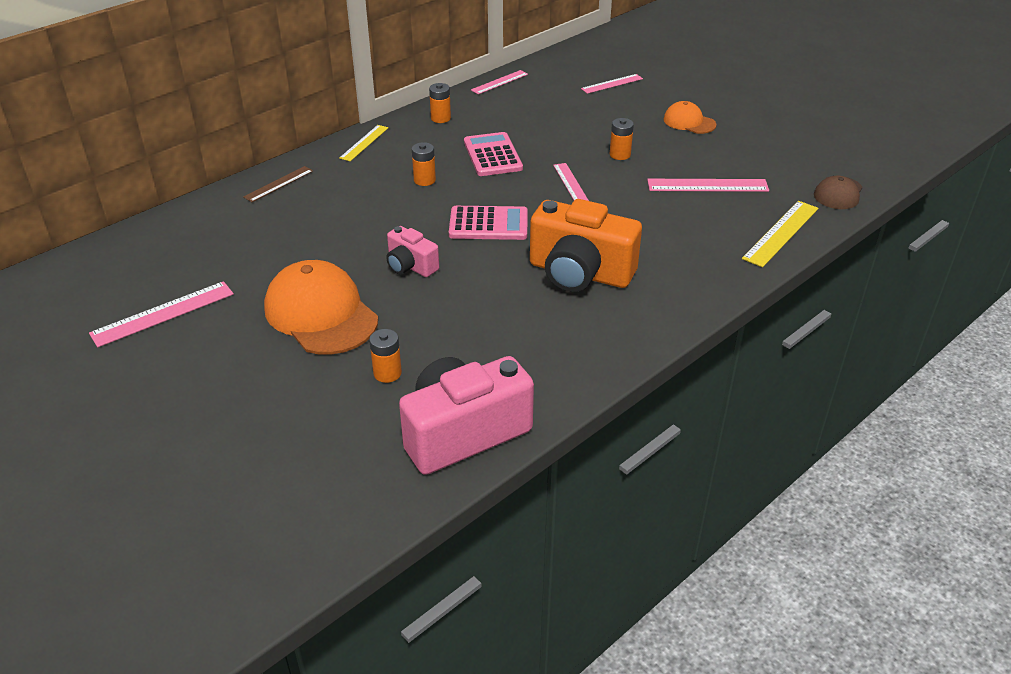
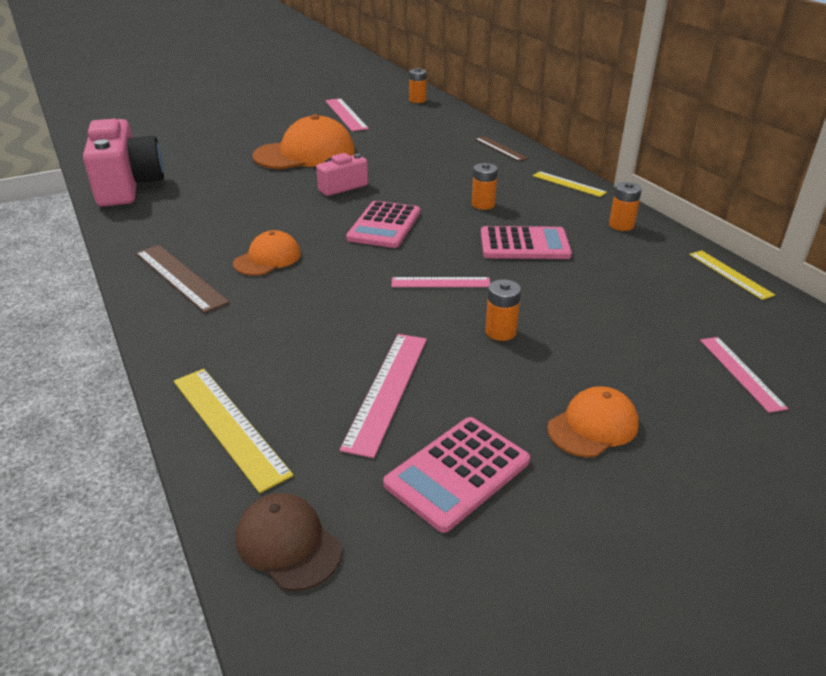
camera: 105 degrees right, 5 degrees down
(387, 373) = (216, 169): orange battery -> orange battery (417, 100)
(499, 82) = (730, 274): pink ruler -> yellow ruler
(580, 273) = (267, 258): orange camera -> orange cap
(637, 312) = (180, 277): none -> brown ruler
(754, 155) = (457, 473): none -> pink calculator

